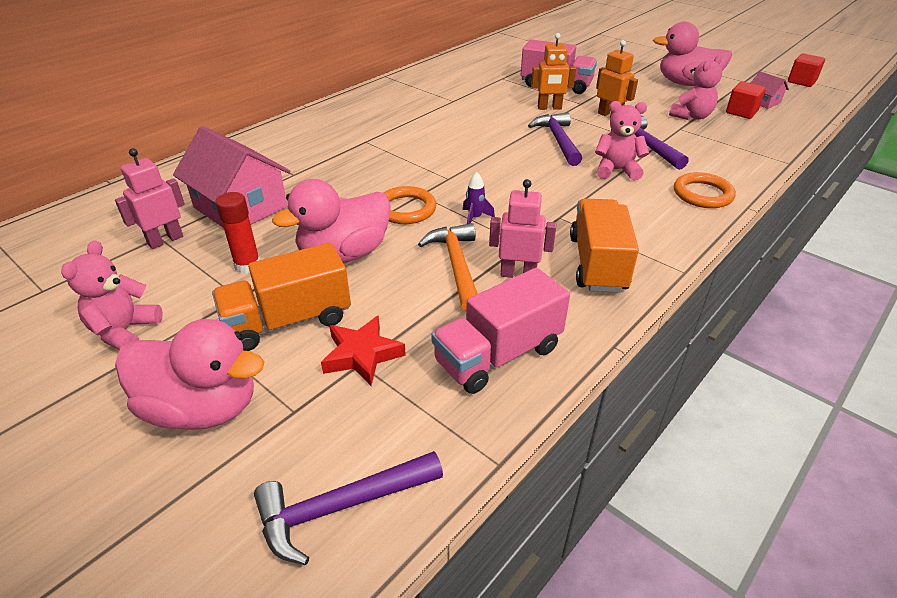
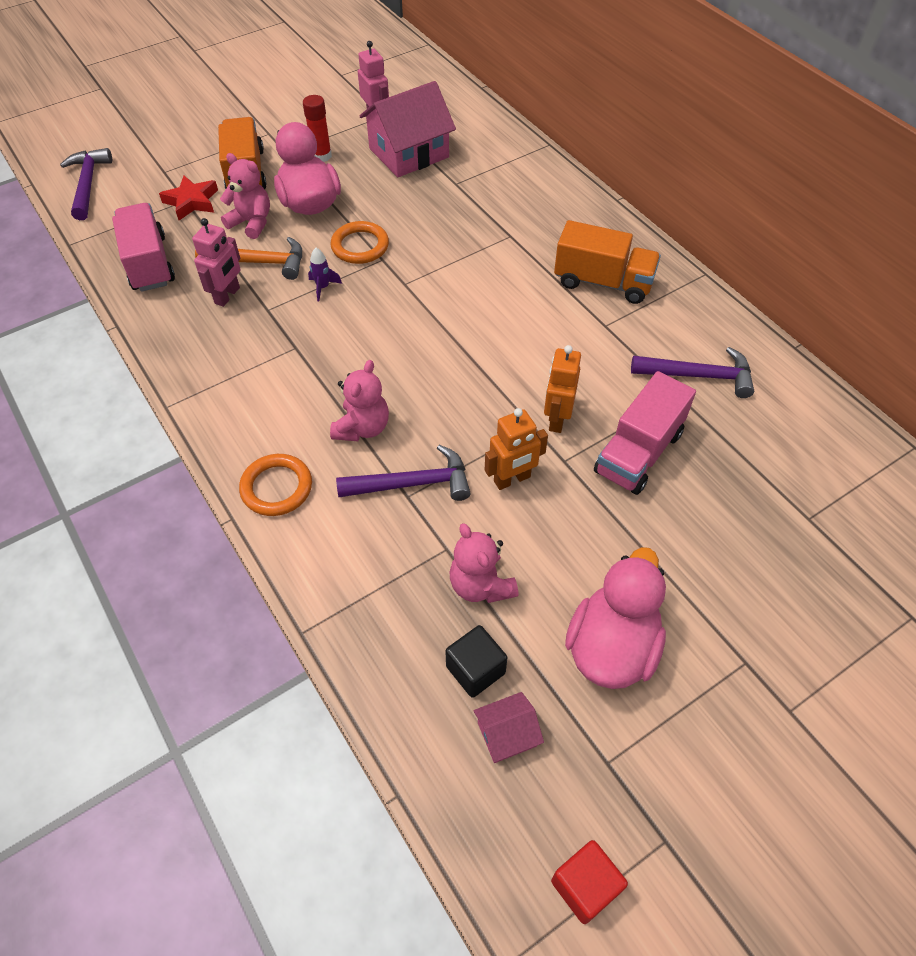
camera: 105 degrees right, 15 degrees up
(125, 331) = (277, 109): pink teddy bear -> pink teddy bear (251, 223)
(202, 408) = (190, 139): pink duck -> none
(558, 140) = (457, 397): purple hammer -> purple hammer (699, 376)
(597, 263) = (212, 350): orange truck -> orange truck (603, 282)
(741, 112) = (475, 669): red cube -> black cube

